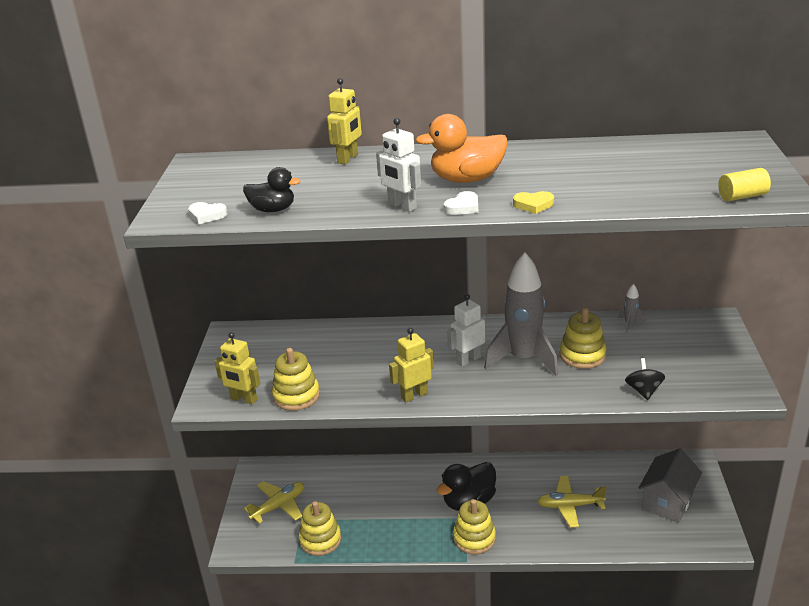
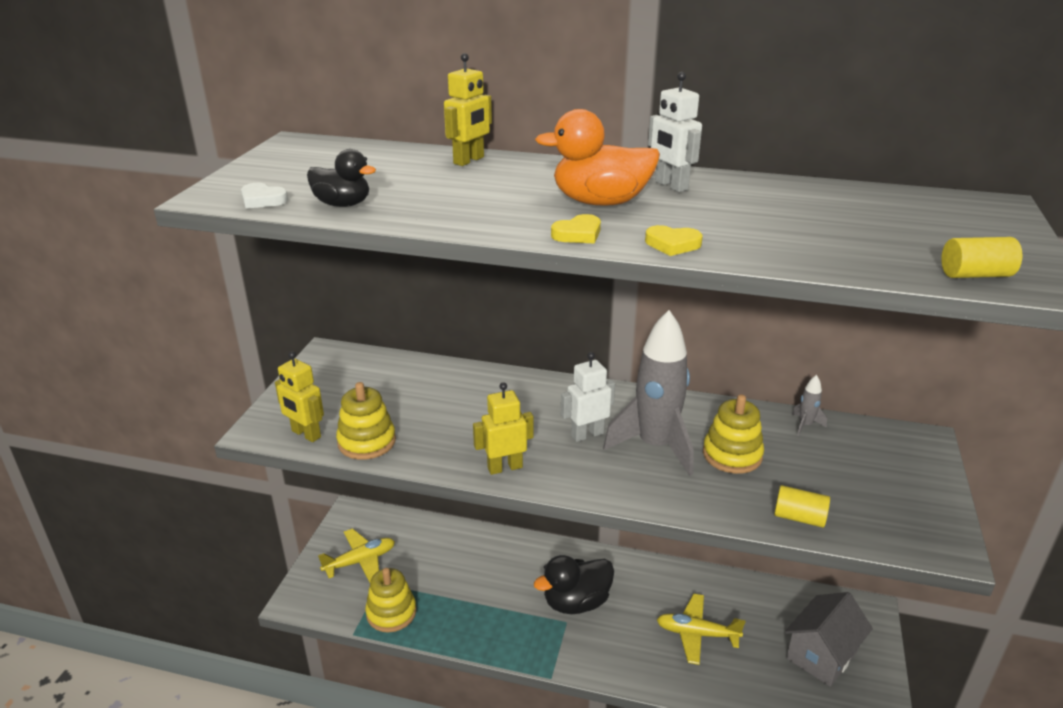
camera: 10 degrees right, 0 degrees up
(402, 206) = (501, 222): white robot -> white robot (671, 186)
(463, 207) = (578, 234): white heart -> yellow heart
(474, 538) = (569, 650): yellow stacking toy -> none
(643, 391) = (799, 517): black spinning top -> yellow cylinder

